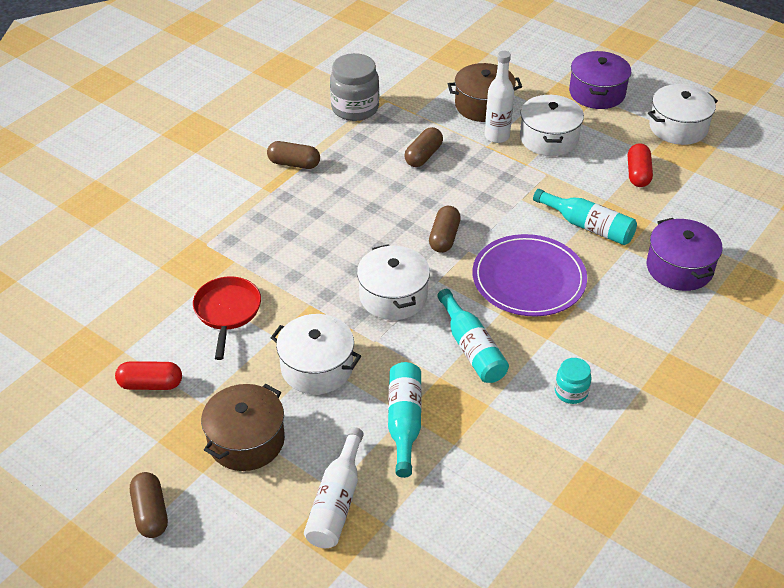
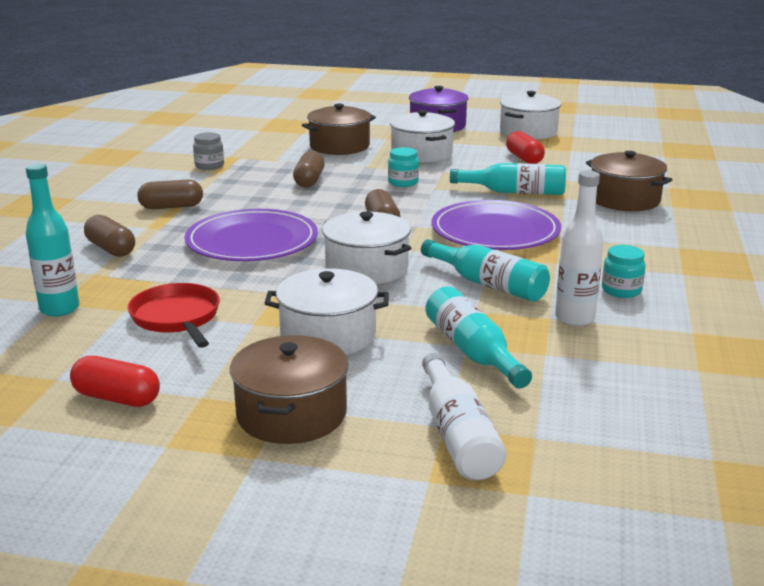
camera: 25 degrees left, 20 degrees down
(150, 384) = (117, 398): red capsule -> red capsule turned 45 degrees clockwise
(151, 513) = (209, 518): brown capsule -> brown capsule (111, 249)
(157, 274) = (59, 309): none -> turquoise bottle
(329, 232) = (252, 241): none -> purple plate
(355, 108) = (209, 166): grey jar -> grey jar, size x0.55
(497, 136) = (371, 159): white bottle -> white bottle (574, 318)
(500, 182) = (403, 182): none -> turquoise jar
(679, 268) = (624, 199): purple pot -> brown pot

